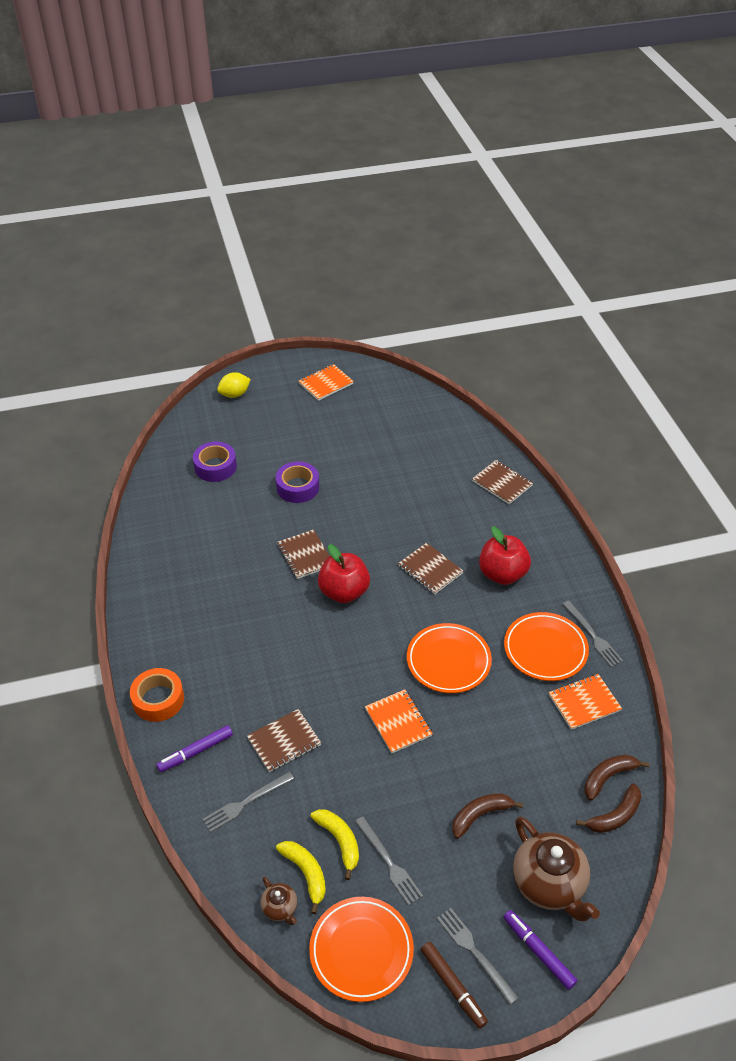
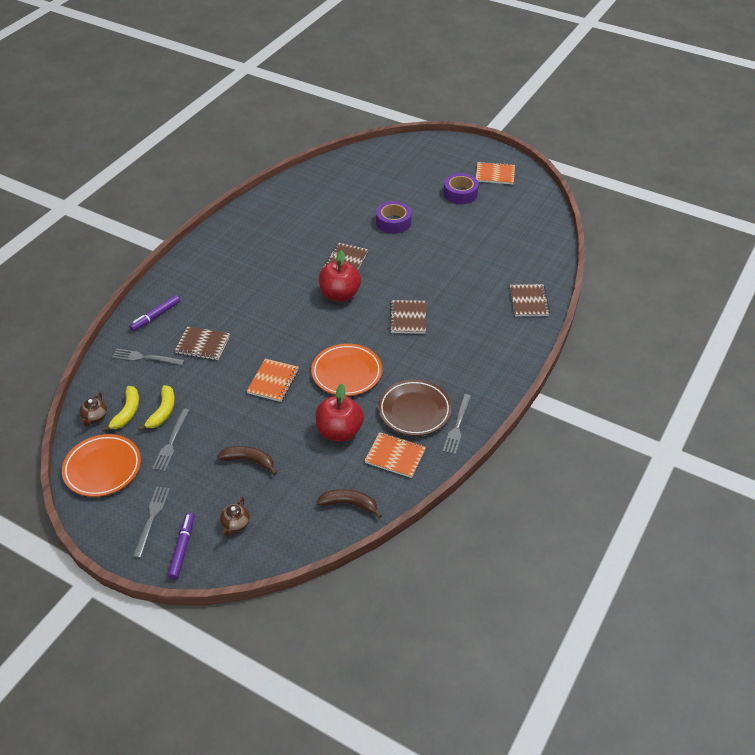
camera: 45 degrees right, 0 degrees up
(158, 699) = (172, 279): orange tape -> none
(195, 752) = (156, 316): purple marker -> purple marker turned 60 degrees counterclockwise
(215, 467) = (361, 182): purple tape -> purple tape (460, 193)
(234, 394) = (428, 149): yellow lemon -> none
(453, 986) = (119, 523): brown marker -> none
(502, 574) = (450, 351): red apple -> red apple (339, 431)
(545, 649) = (414, 410): orange plate -> brown plate
(549, 884) = (235, 524): brown teapot -> brown teapot, size x0.48
(614, 816) = (322, 526): brown banana -> none

